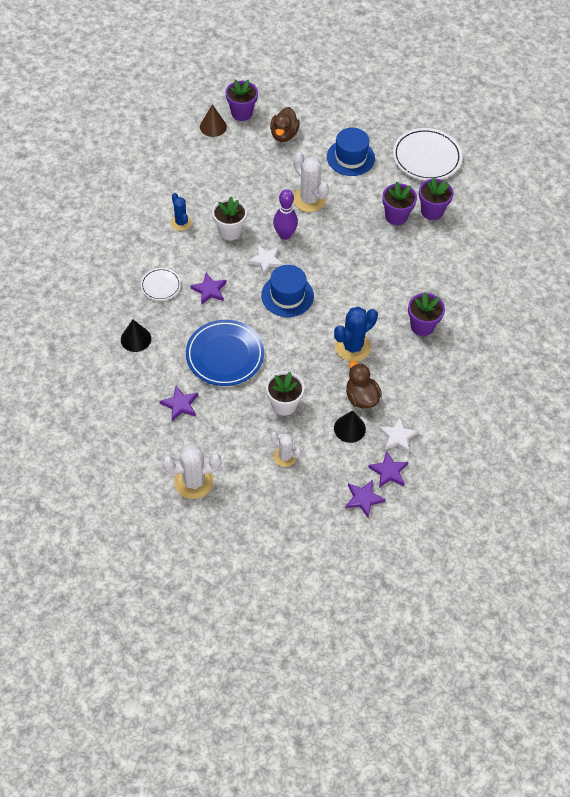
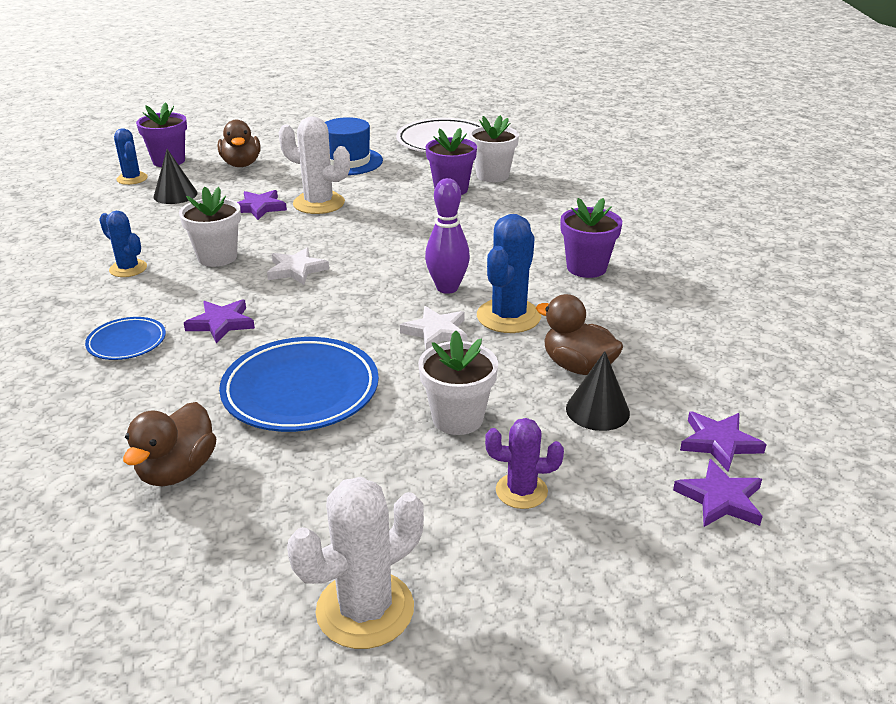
camera: 25 degrees left, 25 degrees down
(136, 339) = (108, 422): black cone -> black cone (175, 195)
(154, 381) = (177, 470): none -> brown duck
(160, 285) = (127, 342): white plate -> blue plate
(180, 404) = (254, 487): purple star -> purple star (259, 207)
(213, 126) = (132, 179): brown cone -> blue cactus
(285, 235) = (307, 240): purple bowling pin -> purple bowling pin (447, 288)
(285, 456) = (521, 491): white cactus -> purple cactus
(287, 295) = (358, 294): blue hat -> none
(397, 437) = (683, 393): white star -> white star (436, 332)
(432, 211) = (492, 175): purple flower pot -> white flower pot

